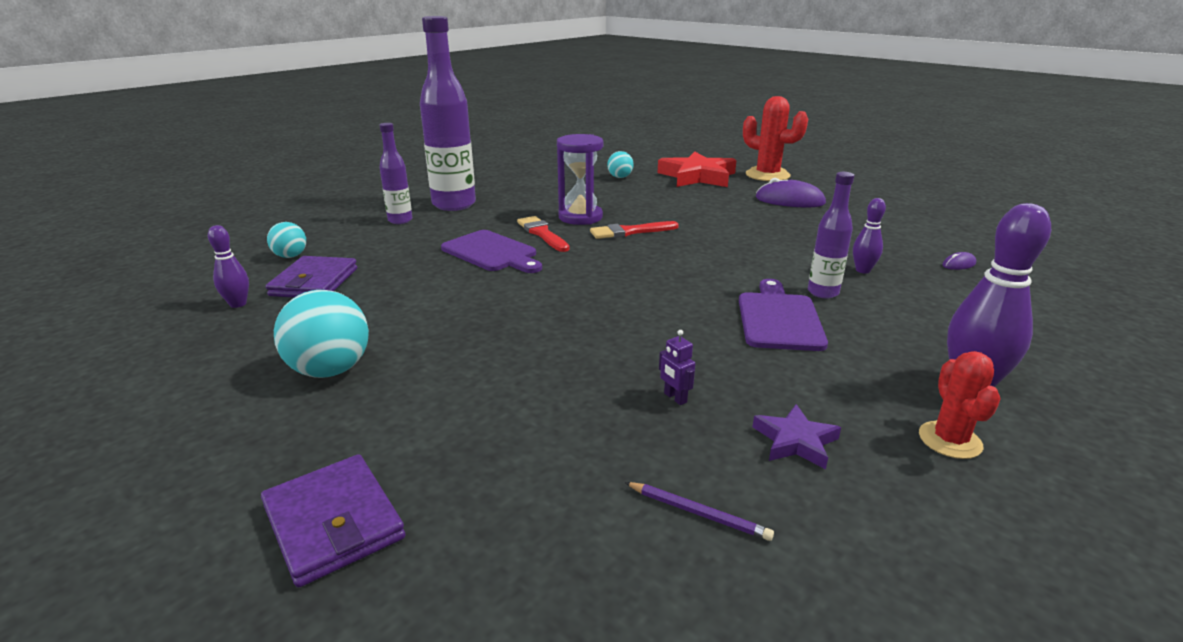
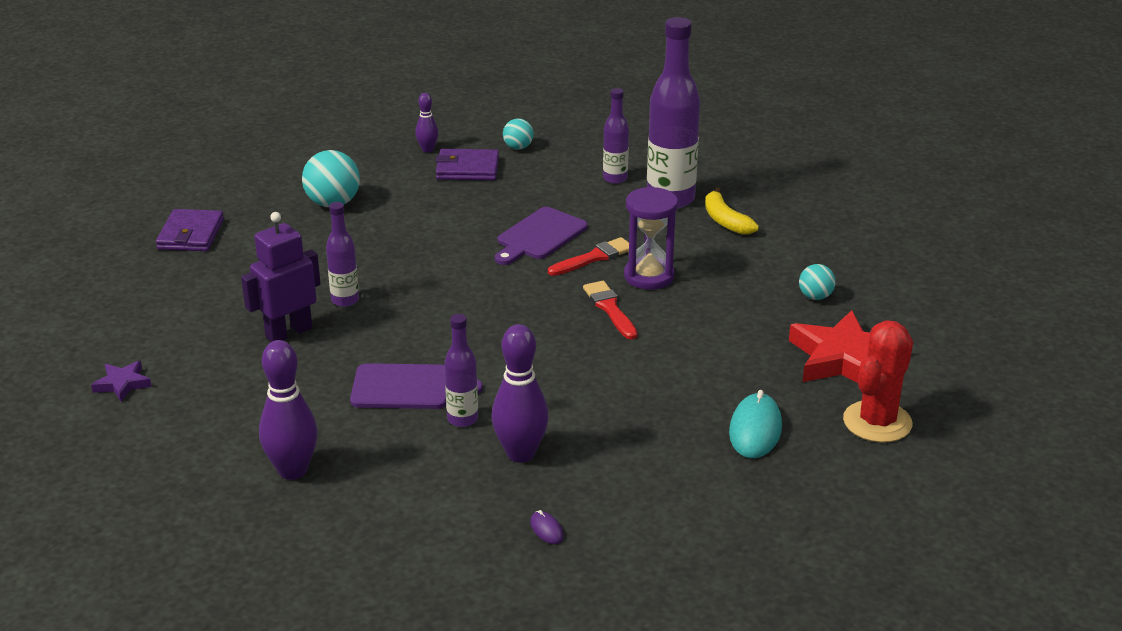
camera: 85 degrees right, 5 degrees up
(333, 522) = (191, 234): purple wallet -> purple wallet turned 45 degrees counterclockwise
(501, 191) = (725, 221): none -> yellow banana
(598, 357) = (345, 300): none -> purple bottle
(675, 398) = (288, 332): purple robot -> purple robot, size x2.50
(698, 513) = (176, 338): purple pencil -> none
(790, 201) = (755, 430): purple mouse -> turquoise mouse
(795, 441) = (234, 377): purple star -> purple star (122, 384)
(862, 270) = (520, 454): purple bowling pin -> purple bowling pin, size x1.84
(949, 440) = (226, 442): red cactus -> none

